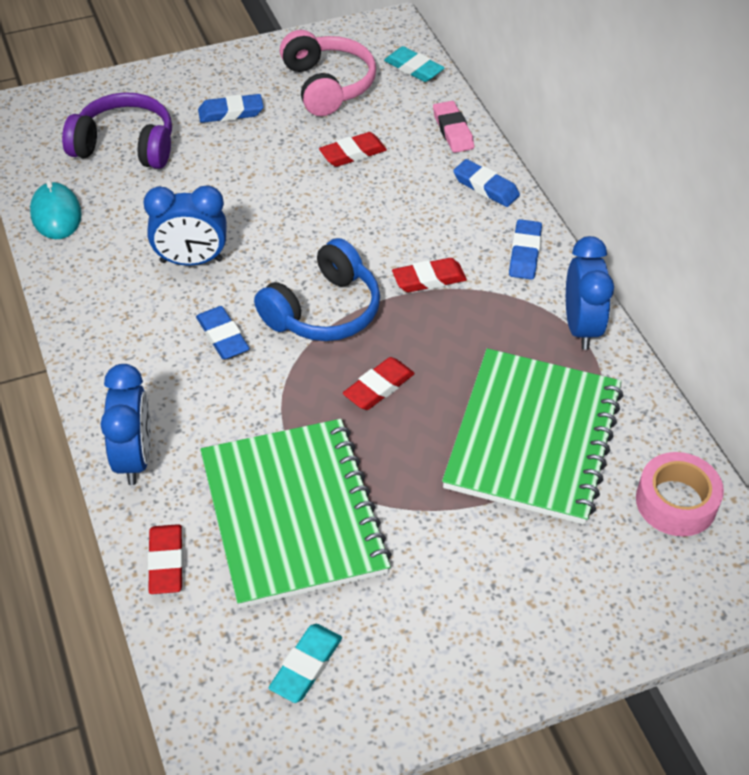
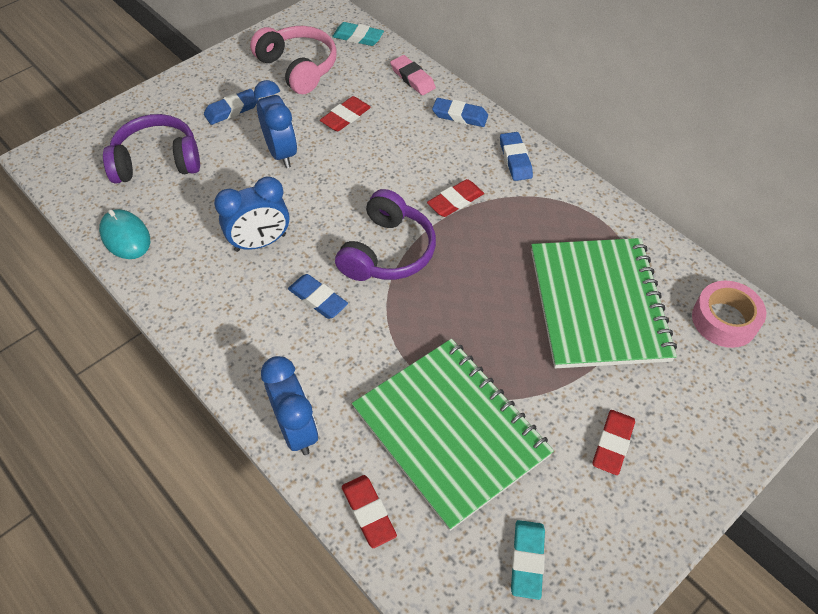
camera: 20 degrees left, 5 degrees up
(323, 310) = (387, 252): blue headphones -> purple headphones
(378, 387) = (462, 301): red eraser -> red eraser (612, 444)
(581, 327) = (586, 205): blue clock -> blue clock (281, 153)

